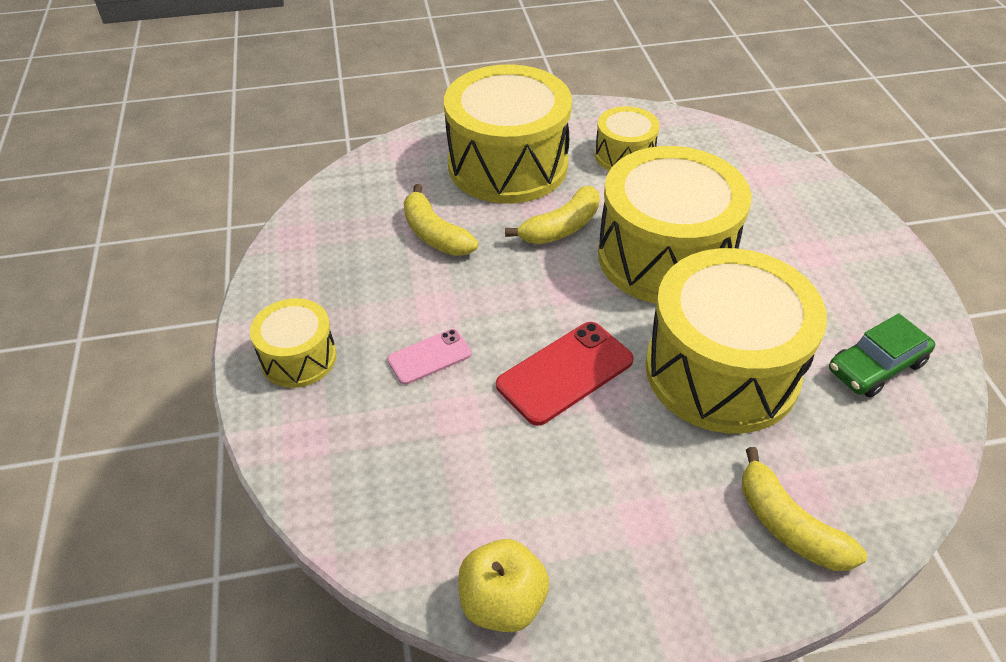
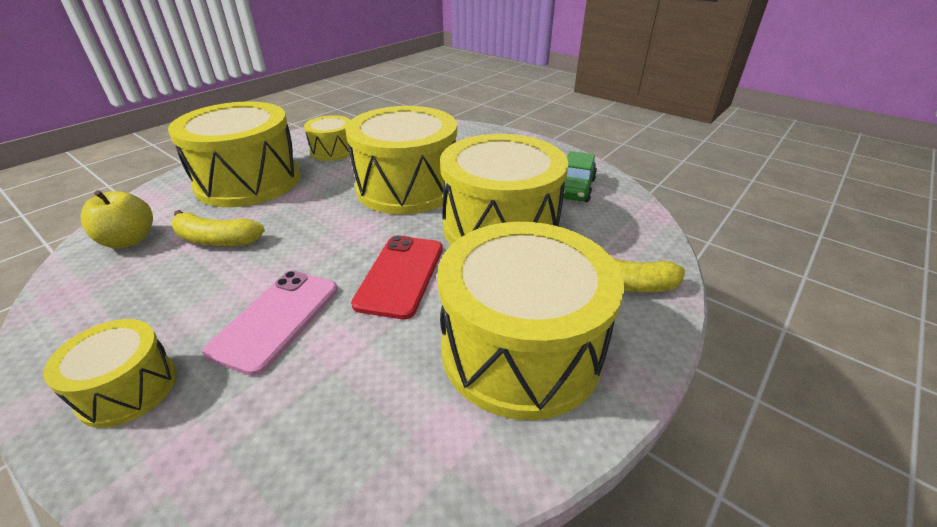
camera: 40 degrees left, 10 degrees down
(429, 357) = (276, 319): pink phone -> pink phone, size x1.66
(502, 602) = (502, 463): yellow apple -> yellow apple (129, 240)
(561, 228) = (321, 199): yellow banana -> none
(606, 522) = (520, 349): none -> yellow drum

